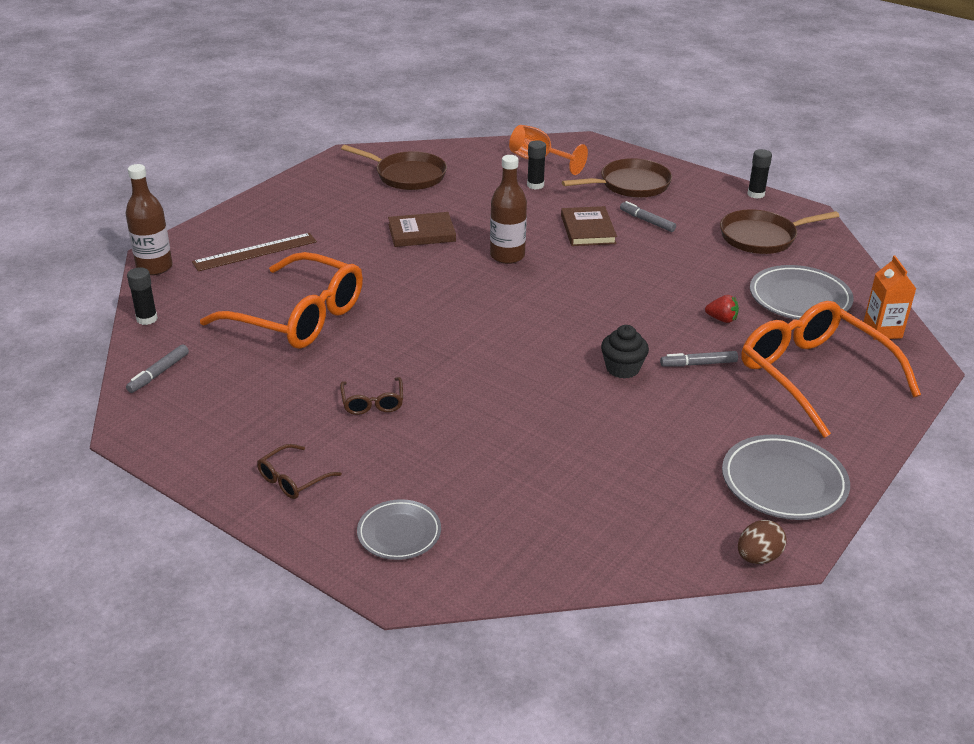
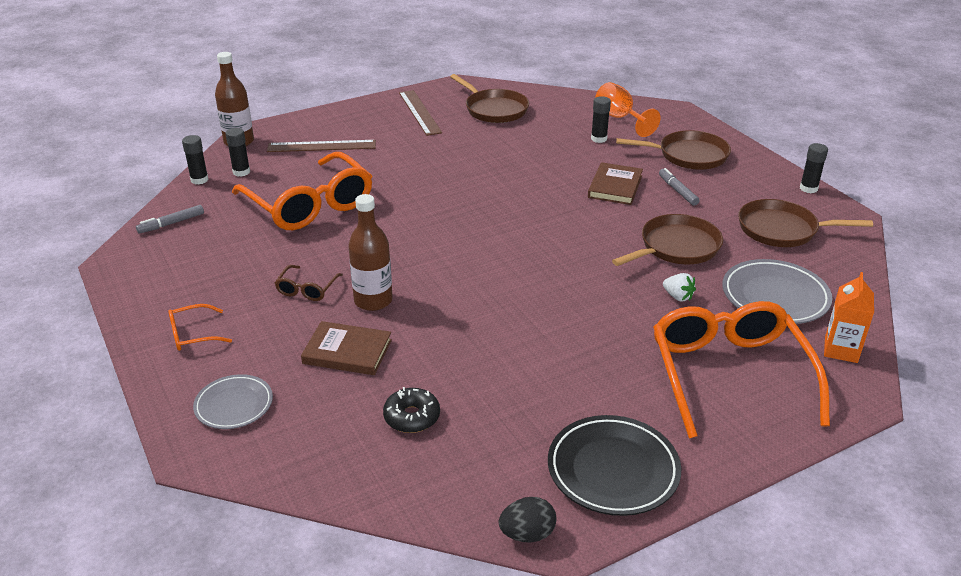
camera: 25 degrees right, 0 degrees up
(188, 299) = (241, 172): none -> black glue stick
(293, 479) = (193, 335): brown glasses -> orange glasses
(331, 193) = (419, 112): none -> brown ruler
(421, 233) = (466, 159): brown book -> brown book (347, 352)
(507, 256) = (523, 194): brown bottle -> brown bottle (373, 301)
(578, 492) = (412, 417): none -> black donut
(622, 368) = (544, 317): black cupcake -> none
(686, 274) = (676, 247): none -> brown pan
(698, 364) = (620, 332): grey marker -> none
(722, 319) = (678, 297): red strawberry -> white strawberry
(758, 557) = (527, 534): brown egg -> black egg
(783, 482) = (613, 469): grey plate -> black plate

